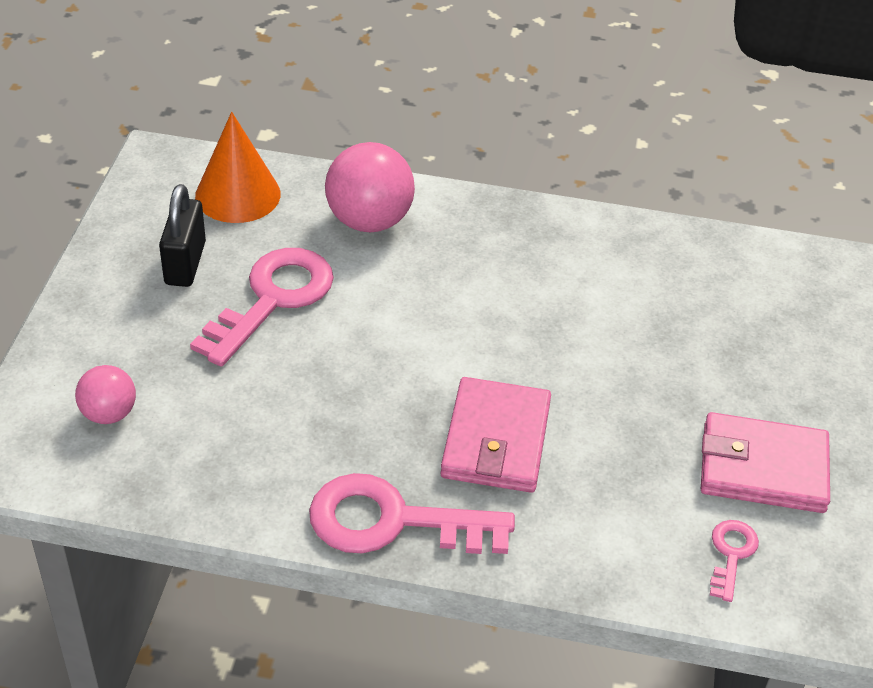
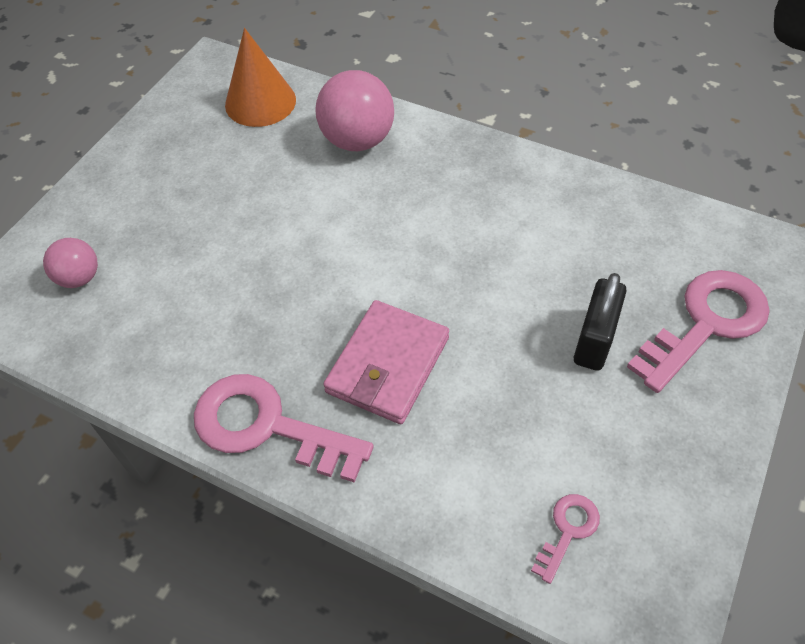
camera: 20 degrees right, 10 degrees up
(185, 263) = (194, 155): black padlock -> black padlock (594, 340)
(273, 299) = (251, 198): pink key -> pink key (706, 323)
(763, 468) = (630, 445): pink wallet -> none

